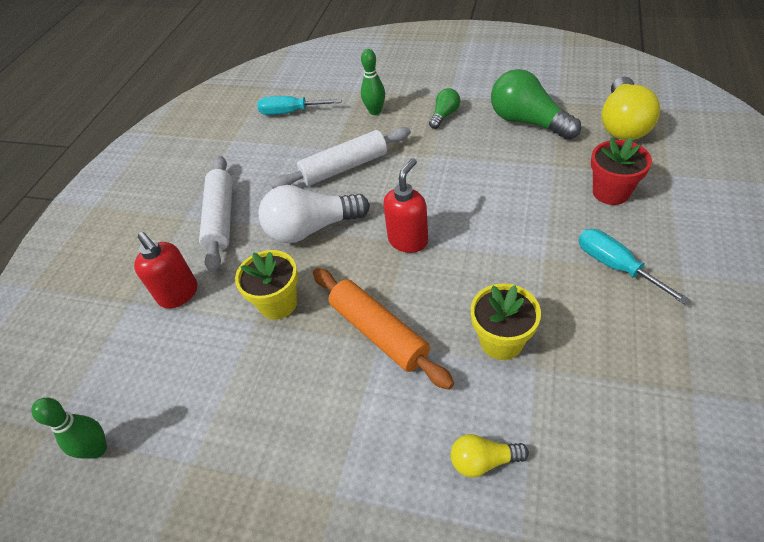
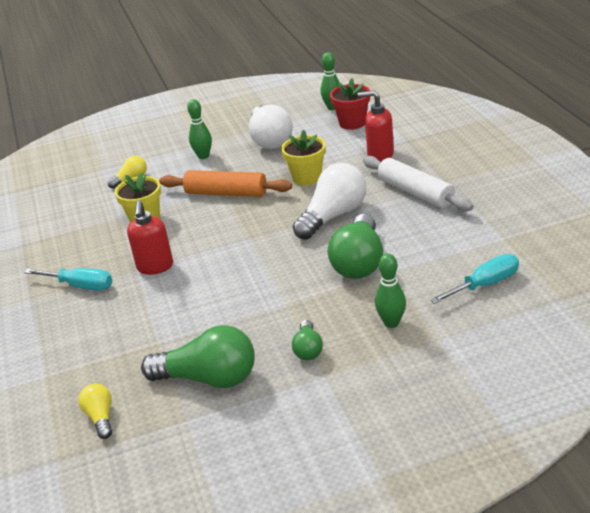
camera: 145 degrees right, 15 degrees down
(240, 423) = (270, 140): none -> white light bulb
(344, 167) = (359, 262): white rolling pin -> green light bulb
(349, 448) = (203, 156): none -> green bowling pin
(408, 240) = (249, 239): red soap dispenser -> red soap dispenser (155, 267)
(611, 192) = (96, 338): red flower pot -> red flower pot (352, 123)
(622, 124) = (100, 417): yellow light bulb -> yellow light bulb, size x0.51

